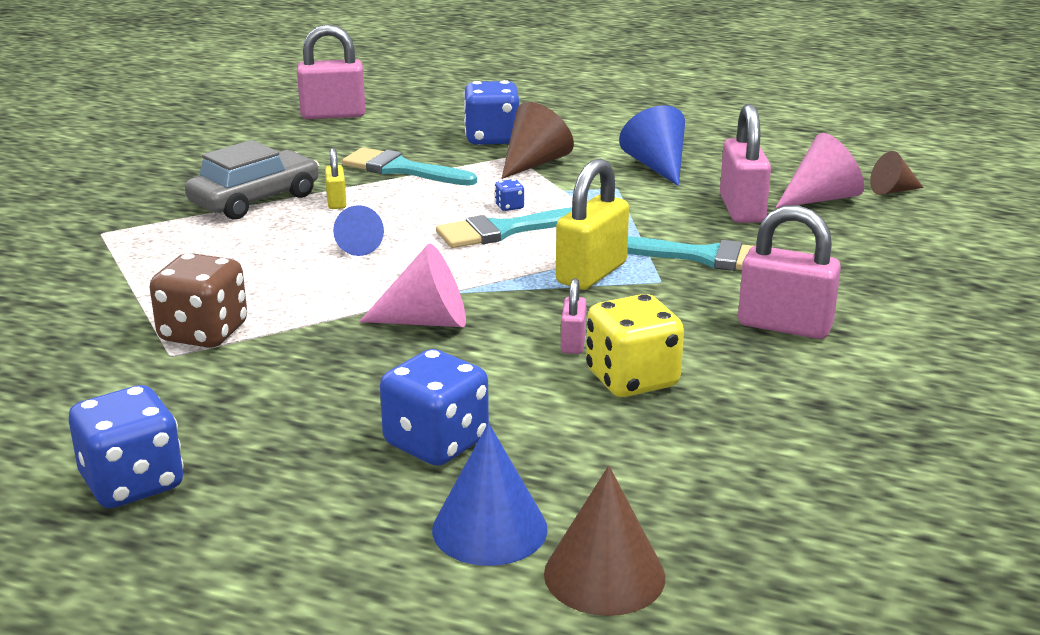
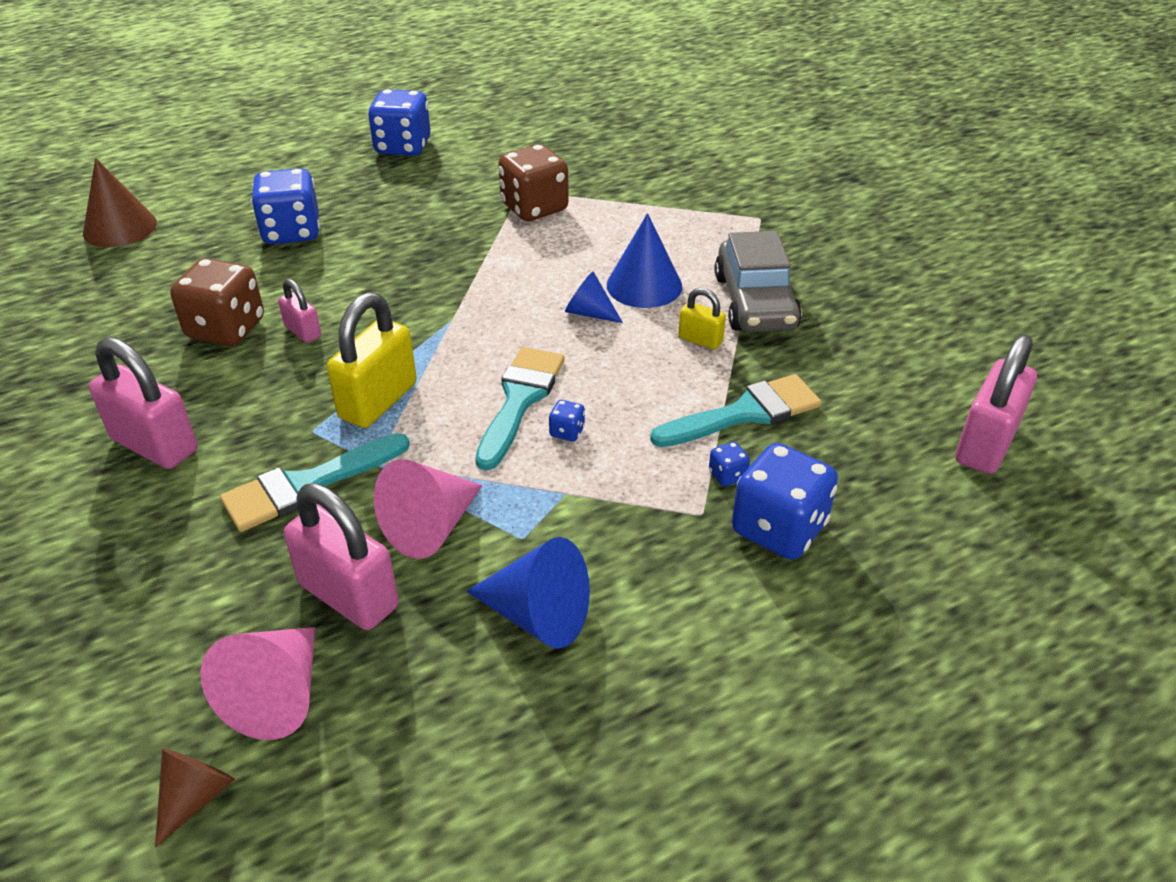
camera: 130 degrees right, 15 degrees up
(427, 321) = (425, 289): pink cone -> pink cone (431, 526)
(470, 159) = (727, 475): none -> blue dice
(489, 529) = (203, 215): blue cone -> blue cone (644, 285)
(534, 163) = (661, 517): brown cone -> none
(591, 273) = (378, 401): yellow padlock -> yellow padlock turned 45 degrees clockwise
(632, 380) = (226, 329): yellow dice -> brown dice
(784, 326) = (155, 445): pink padlock -> pink padlock turned 60 degrees clockwise

